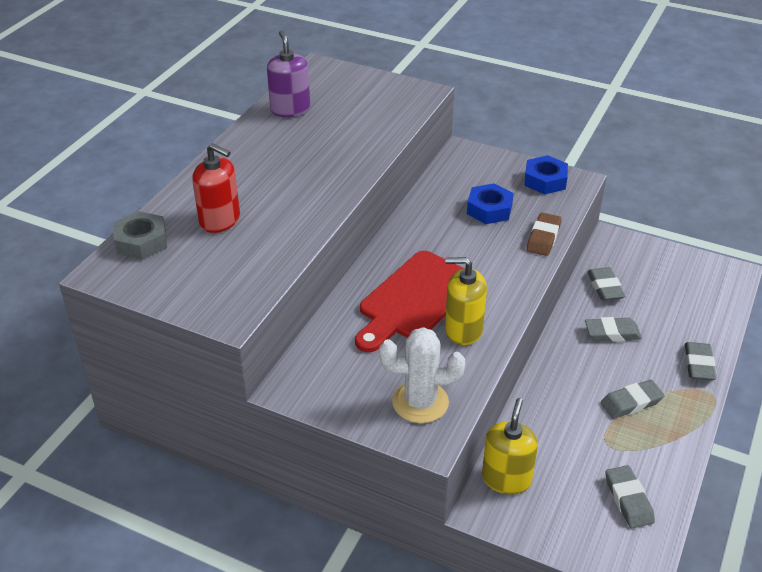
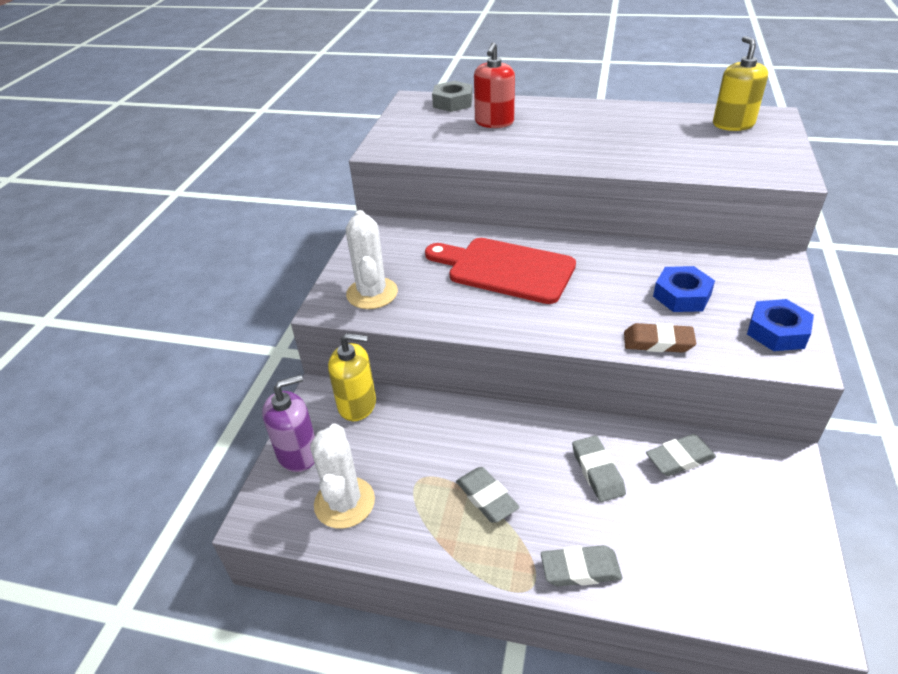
camera: 80 degrees right, 0 degrees up
(290, 109) = (680, 117): purple soap dispenser -> purple soap dispenser (298, 453)
(463, 330) = (474, 304): yellow soap dispenser -> yellow soap dispenser (733, 124)
(628, 500) = (344, 502): grey eraser -> white cactus

